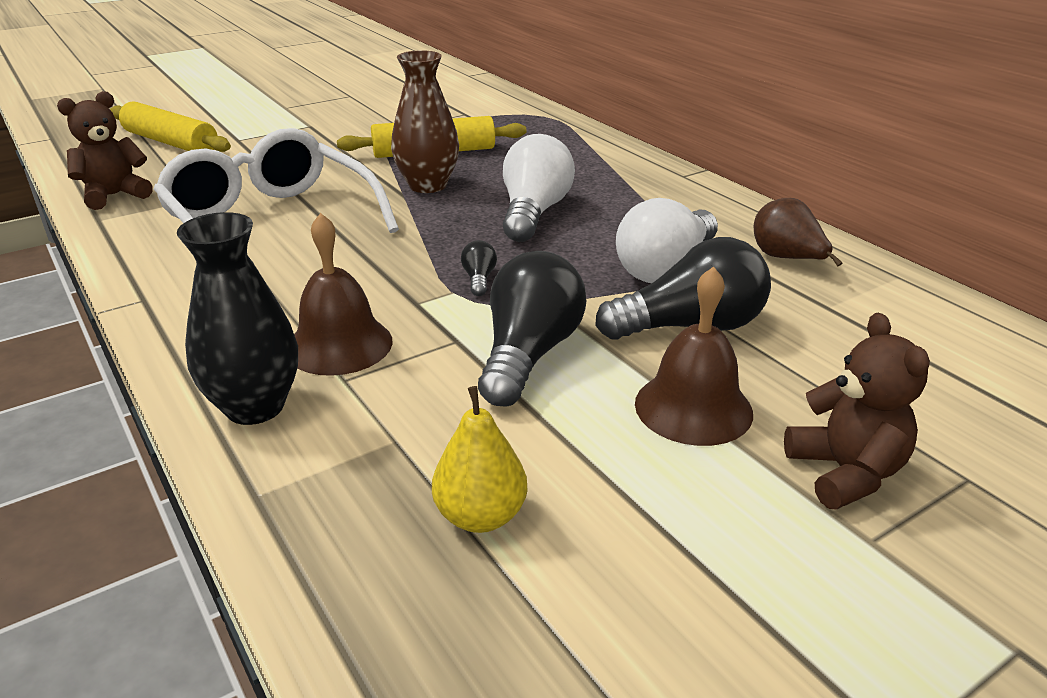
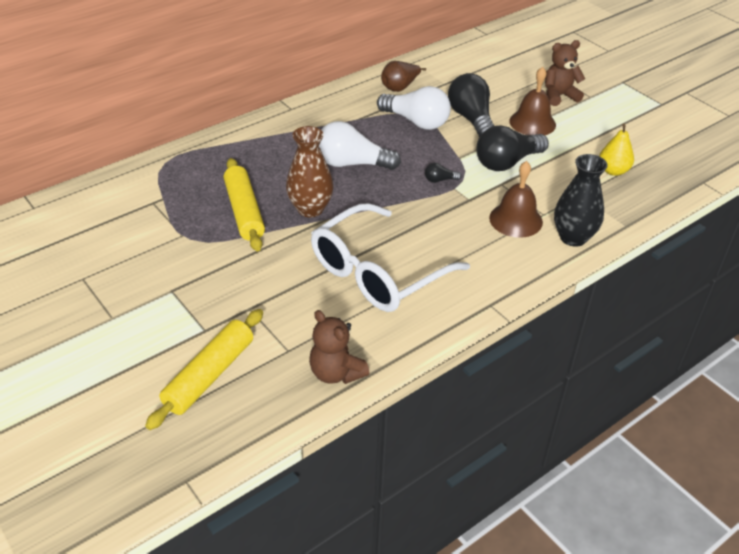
camera: 95 degrees left, 10 degrees up
(528, 354) = (507, 162): black light bulb -> black light bulb turned 45 degrees counterclockwise

